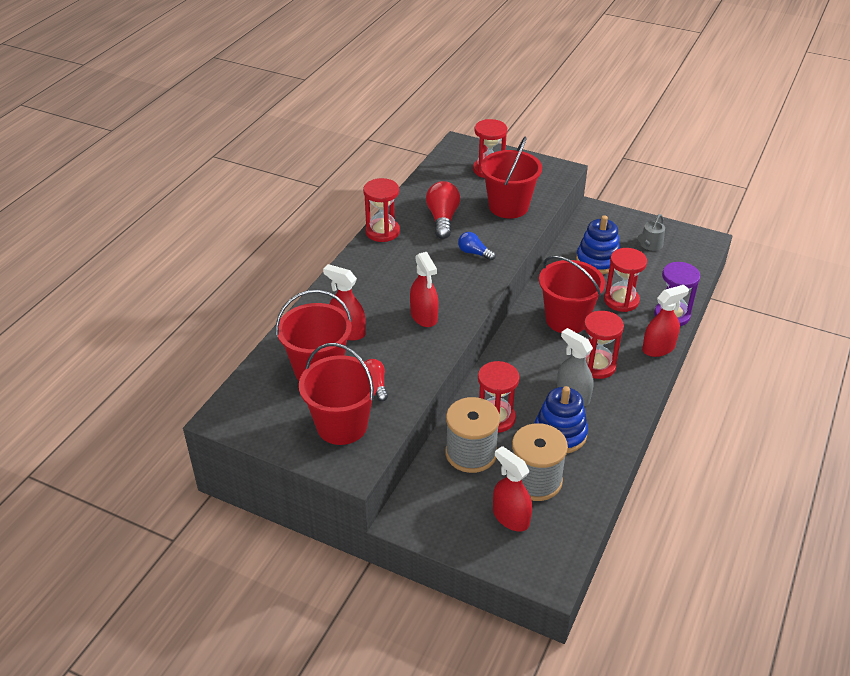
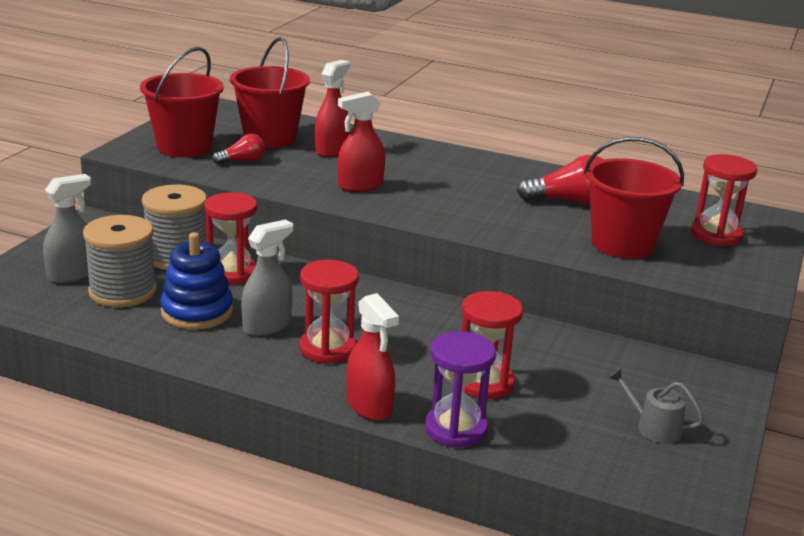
camera: 85 degrees right, 15 degrees down
(382, 232) = (526, 168): red hourglass -> none
(474, 253) = (498, 217): blue light bulb -> none
(510, 517) = (72, 274): red spray bottle -> grey spray bottle
(566, 319) = (429, 332): red bucket -> none
(598, 261) = (585, 370): blue stacking toy -> none

